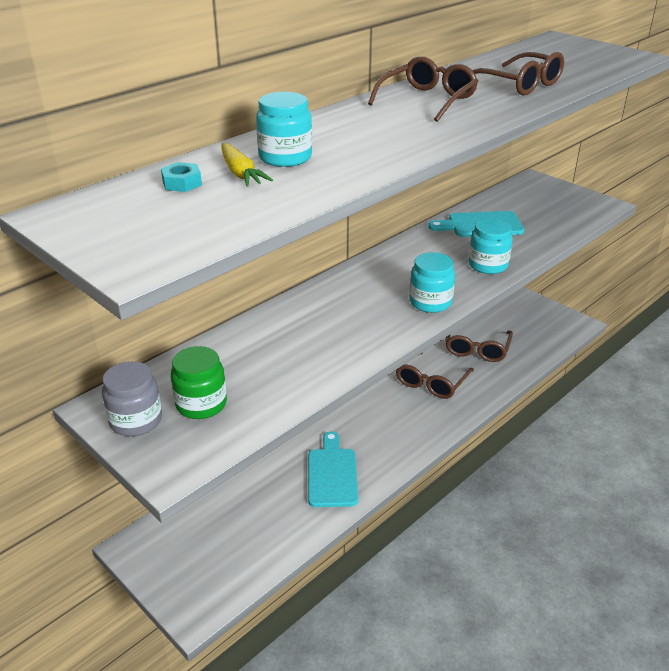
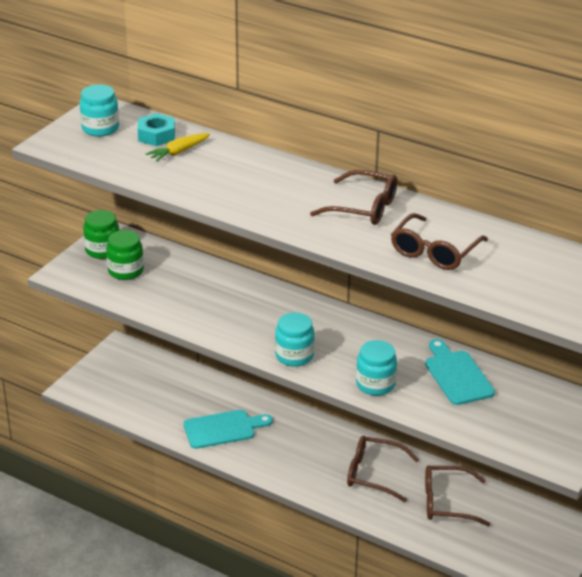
camera: 75 degrees right, 0 degrees up
(136, 420) = (102, 250): grey jar -> green jar
(182, 183) = (156, 135): turquoise nut -> turquoise nut, size x1.52
(285, 157) = (212, 163): turquoise jar -> turquoise jar (100, 128)

